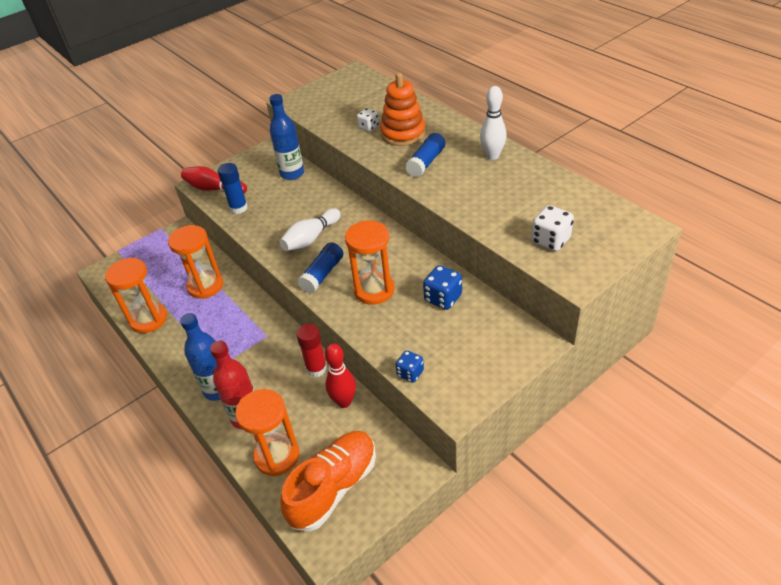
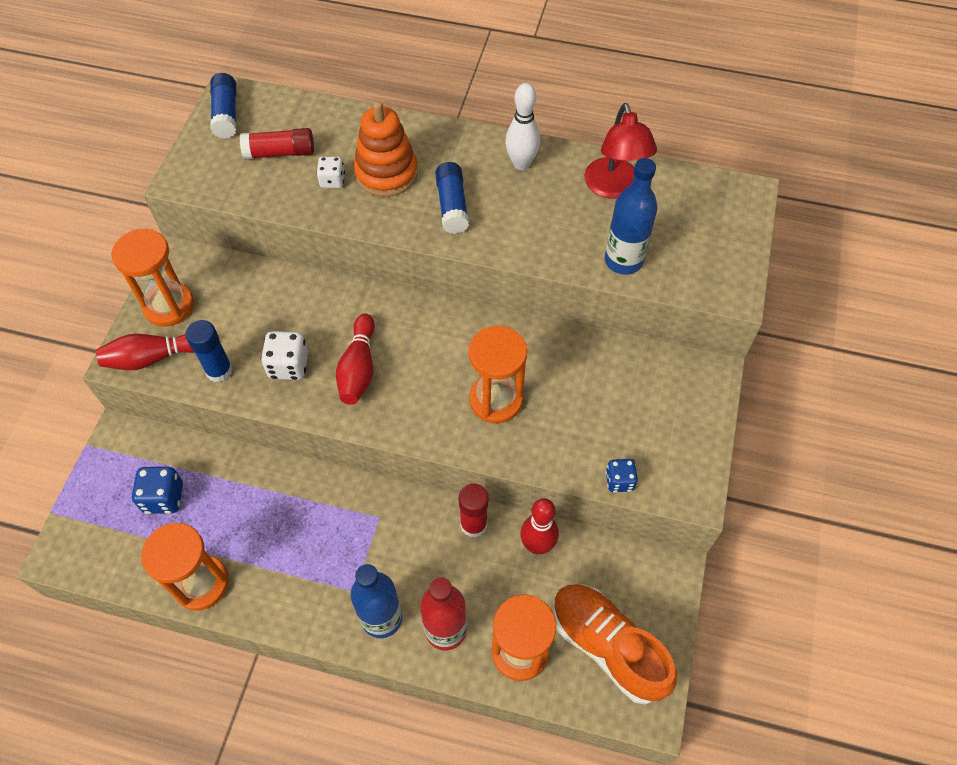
camera: 40 degrees left, 15 degrees up
(205, 286) = (236, 495): orange hourglass -> orange hourglass (169, 306)
(292, 174) = (246, 284): blue bottle -> blue bottle (623, 261)
(311, 238) = (358, 368): white bowling pin -> red bowling pin
(322, 274) = (418, 411): blue glue stick -> blue glue stick (226, 114)
(334, 487) = (607, 646): orange shoe -> orange shoe turned 45 degrees counterclockwise
(353, 105) = (280, 153): none -> red glue stick
(443, 298) = (578, 371): blue dice -> blue dice (164, 498)
(544, 189) = (614, 188): none -> red lamp
(550, 240) = (672, 254): white dice -> white dice (288, 366)

